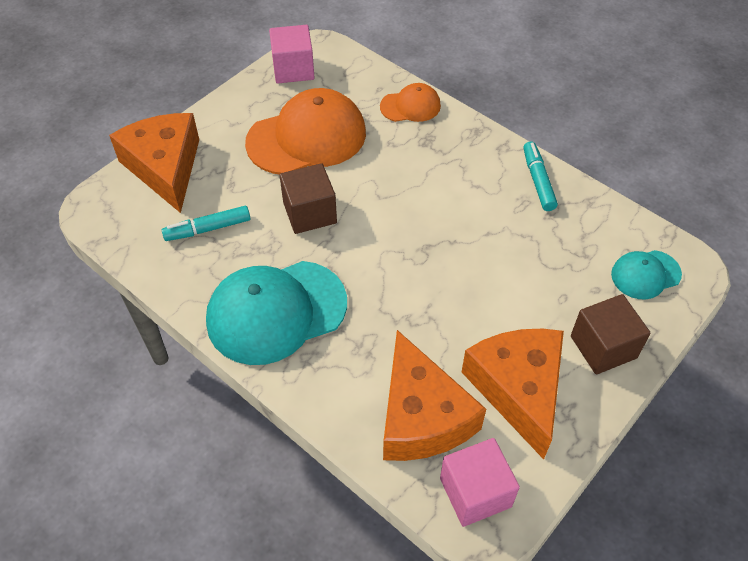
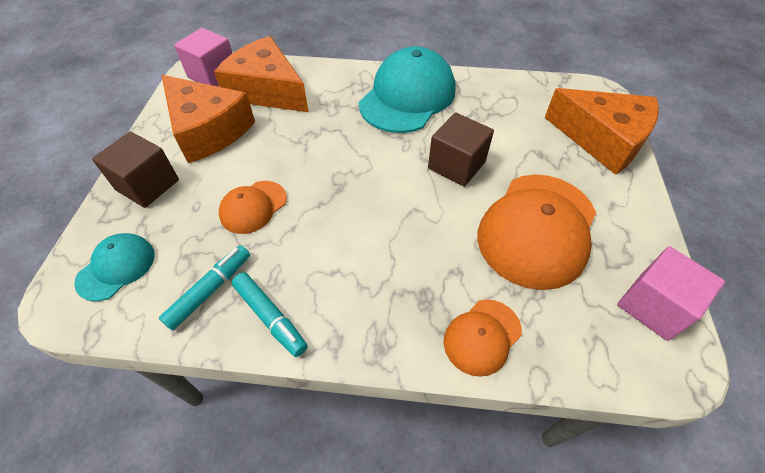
camera: 145 degrees right, 0 degrees up
(208, 229) = (512, 117): turquoise marker -> turquoise marker (210, 290)
(511, 269) = (253, 207): none -> orange cap

